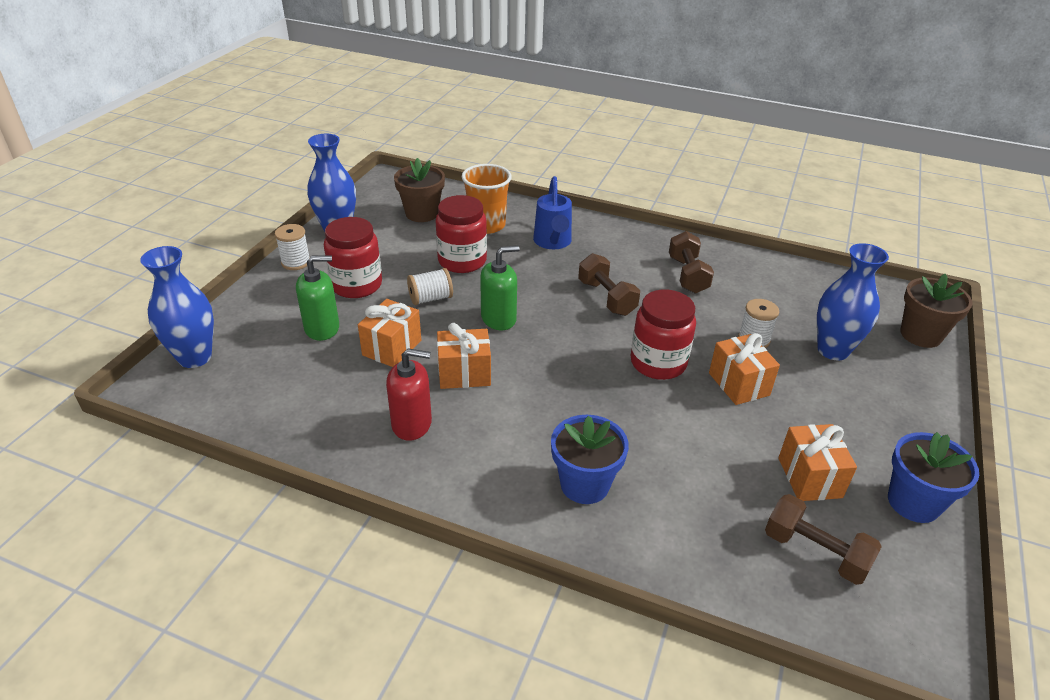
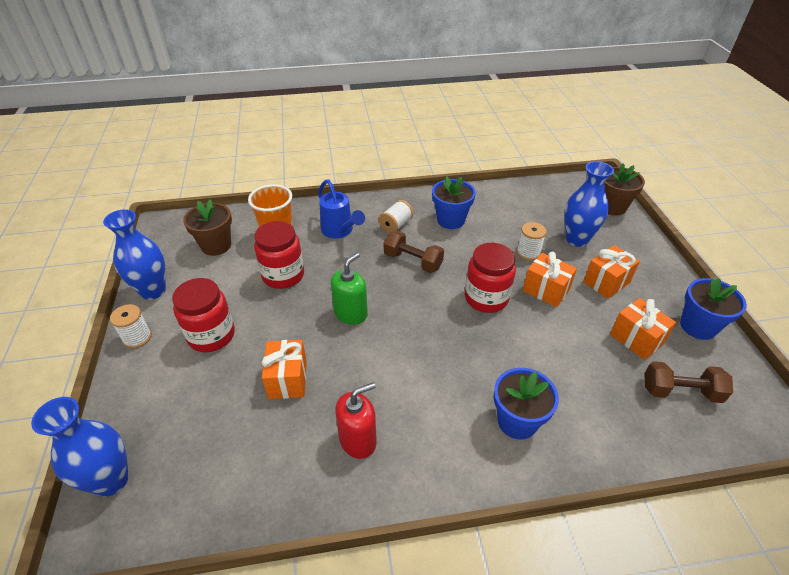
camera: 30 degrees left, 5 degrees up
(322, 328) = (213, 390): green soap dispenser -> none
(430, 298) = (284, 320): white spool -> white spool (396, 225)
(464, 373) = (363, 374): orange gift -> orange gift (606, 282)
(687, 275) = (451, 220): brown dumbbell -> blue flower pot

